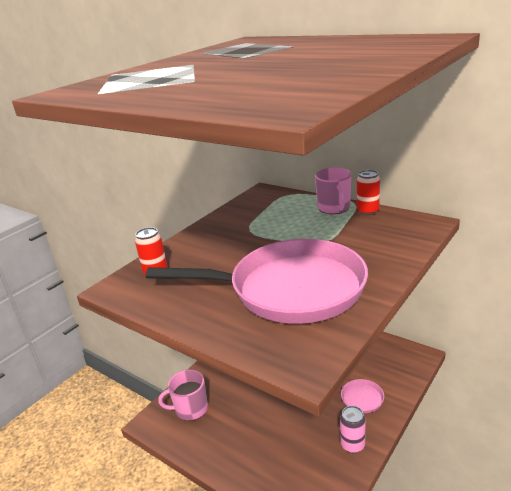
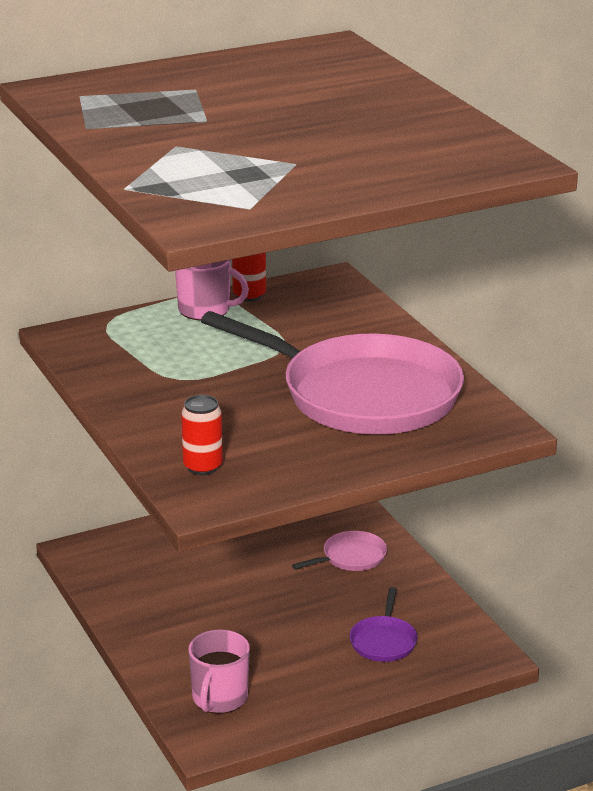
camera: 65 degrees left, 0 degrees up
(289, 453) = (383, 641): none -> purple pan
(290, 289) = (363, 395): pink pan -> pink pan turned 90 degrees clockwise
(352, 445) = (416, 592): pink can -> none

